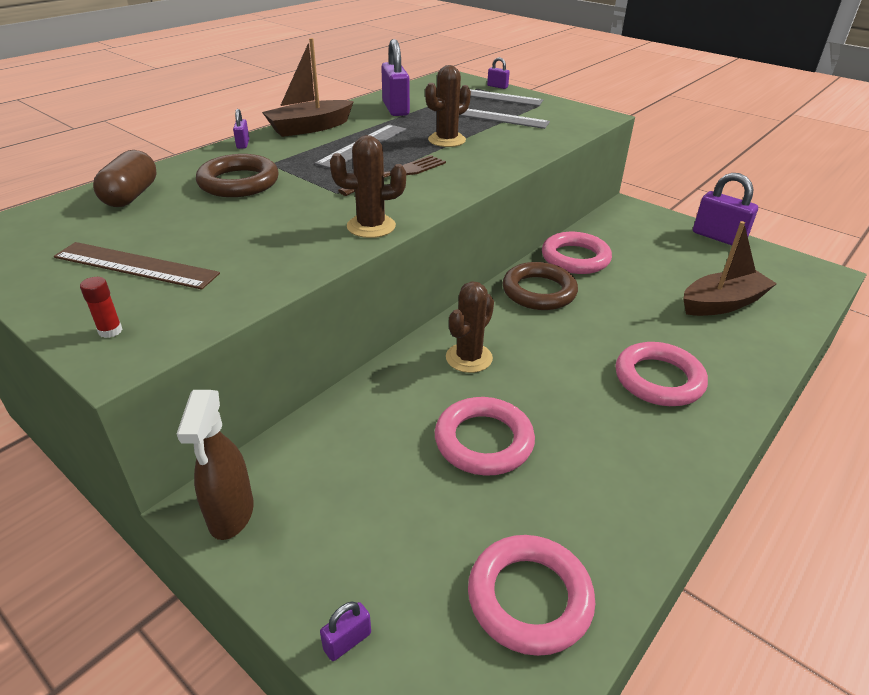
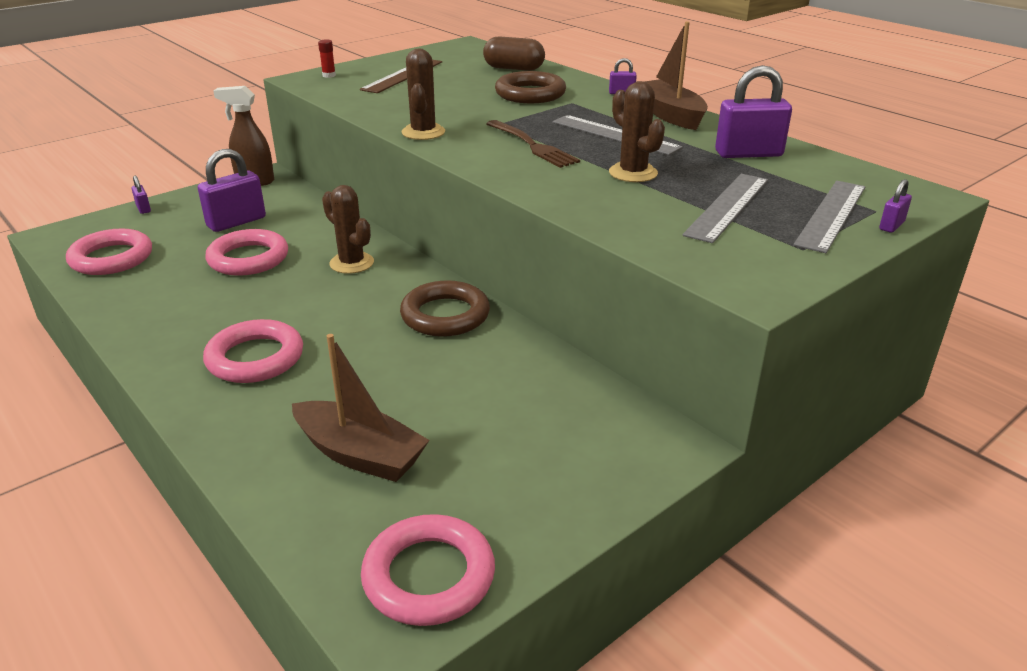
camera: 100 degrees right, 5 degrees down
(575, 258) = (514, 355): pink ring -> pink ring (429, 576)
(718, 237) = (553, 525): purple padlock -> purple padlock (236, 222)
(722, 303) = (360, 454): brown boat -> brown boat turned 45 degrees counterclockwise

